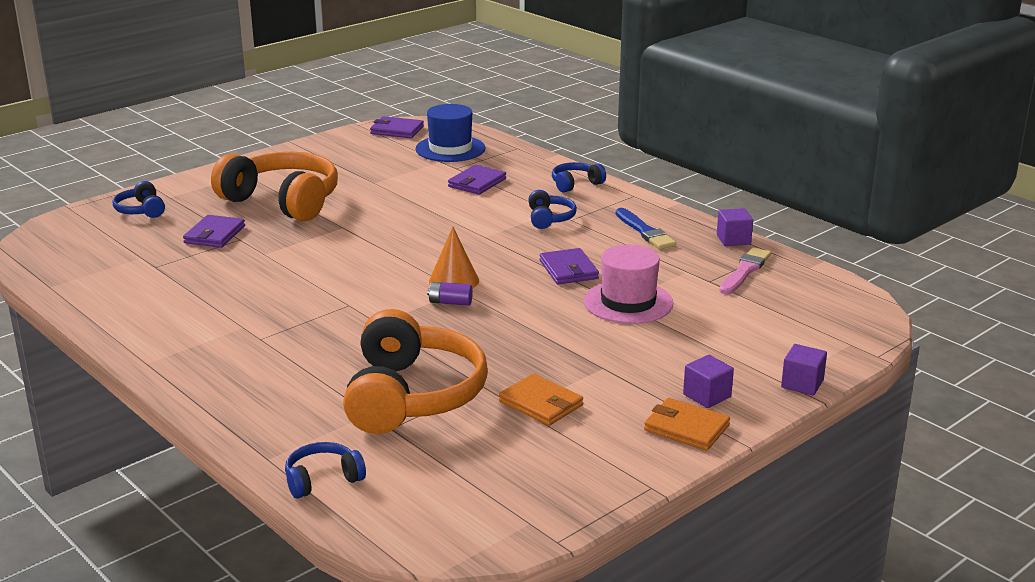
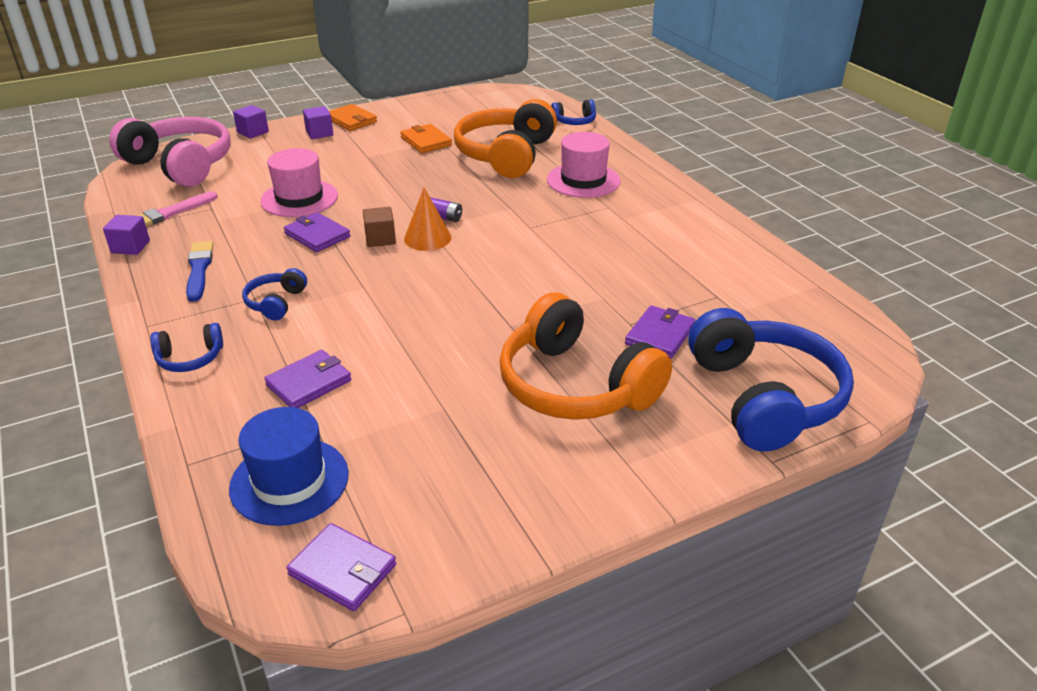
camera: 165 degrees left, 10 degrees up
(141, 210) = (764, 397): blue headphones -> blue headphones, size x2.21
(295, 370) = (583, 180): none -> pink hat
(501, 274) = (380, 239): none -> brown cube
(568, 270) = (317, 235): purple wallet -> purple wallet turned 45 degrees counterclockwise
(820, 323) = (180, 165): none -> pink headphones

